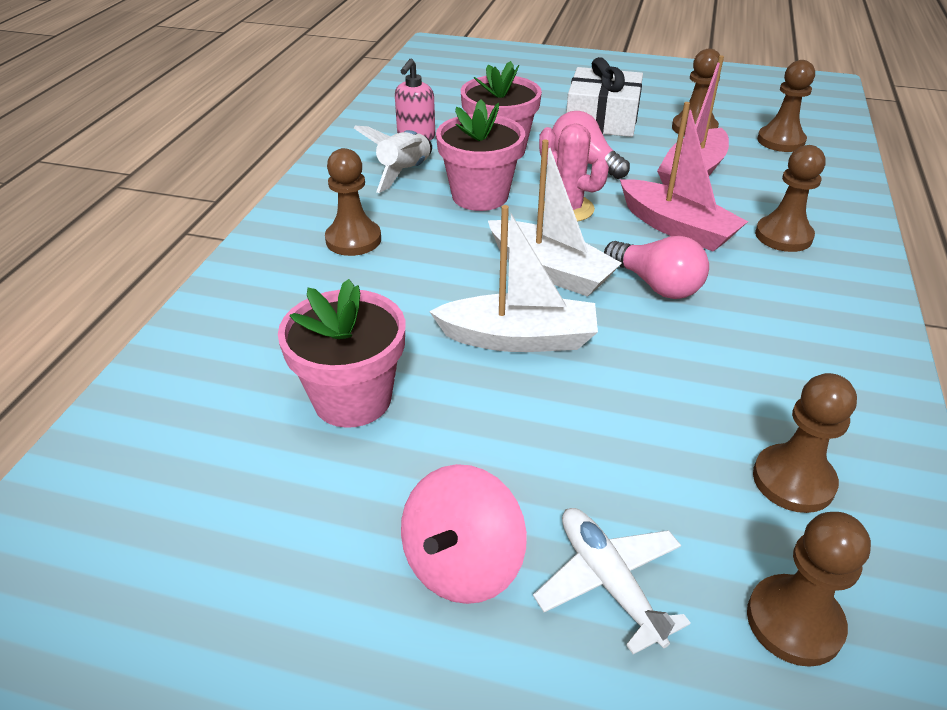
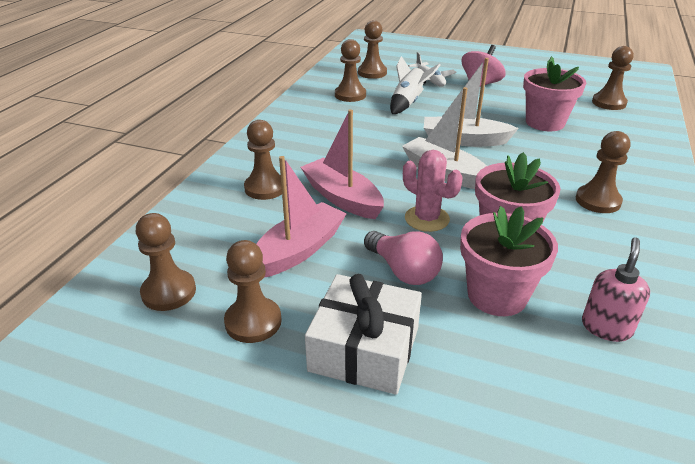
camera: 175 degrees left, 5 degrees down
(162, 487) = (609, 103): none -> brown pawn
(404, 173) = (591, 268): white rocket -> white rocket (408, 103)
(656, 285) = (375, 162): pink light bulb -> none

